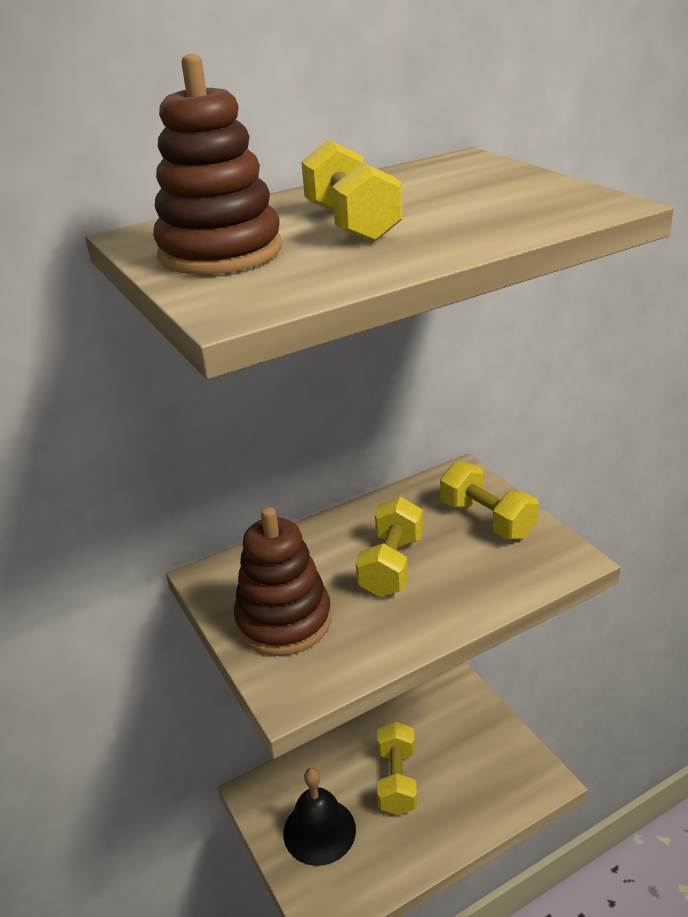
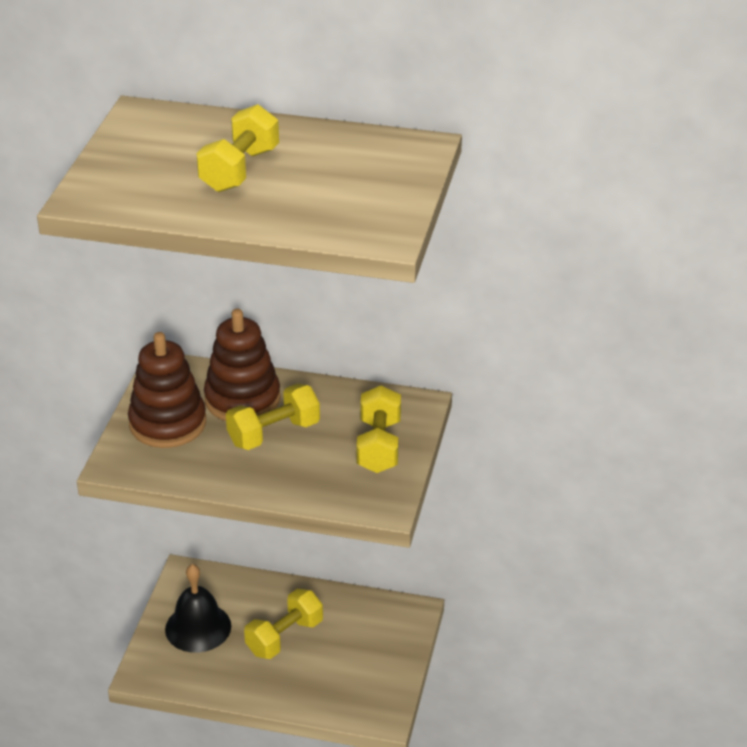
camera: 40 degrees right, 5 degrees up
(220, 252) = (146, 153): brown stacking toy -> brown stacking toy (242, 399)

